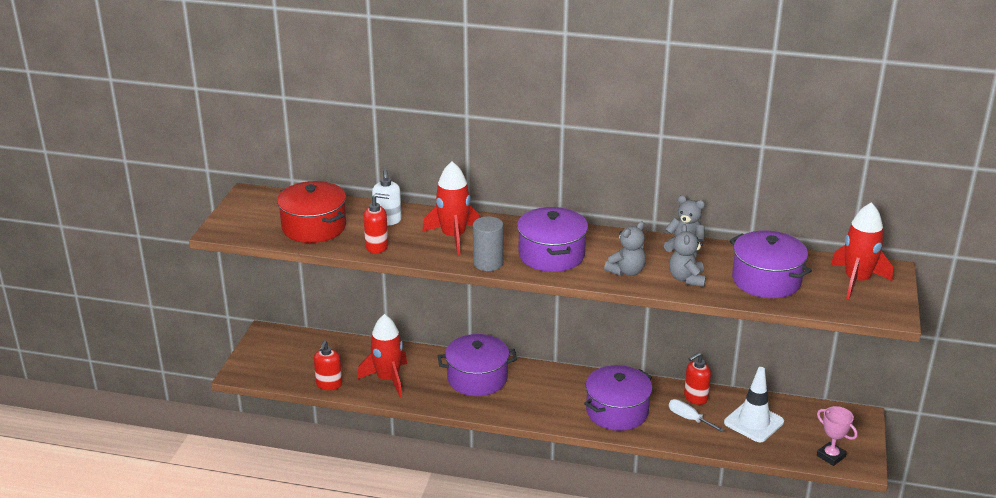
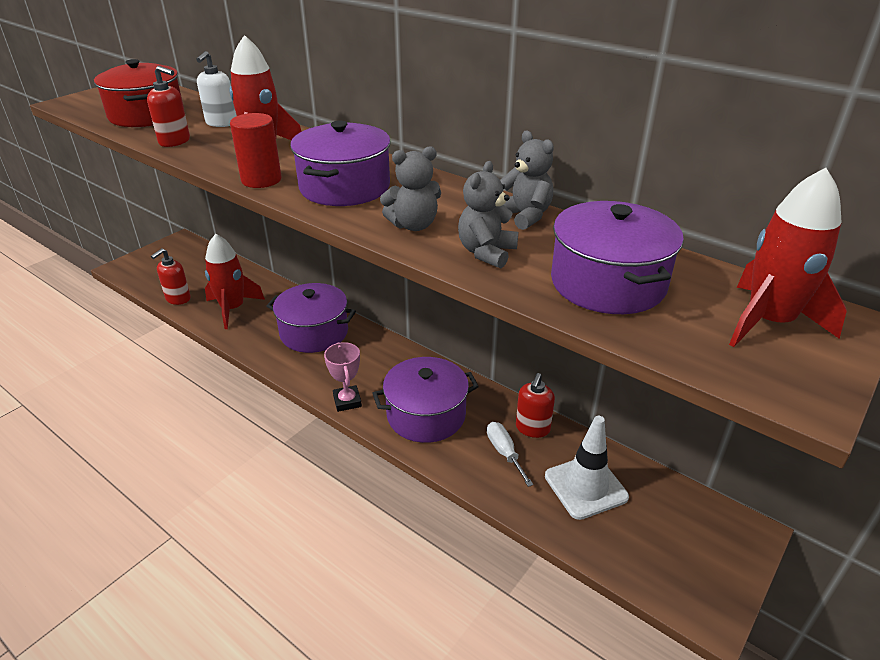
camera: 25 degrees right, 5 degrees up
(488, 263) = (261, 180): grey cylinder -> red cylinder
(695, 397) = (532, 428): red soap dispenser -> red soap dispenser turned 60 degrees counterclockwise
(831, 456) = (667, 579): pink trophy -> pink trophy (347, 401)

